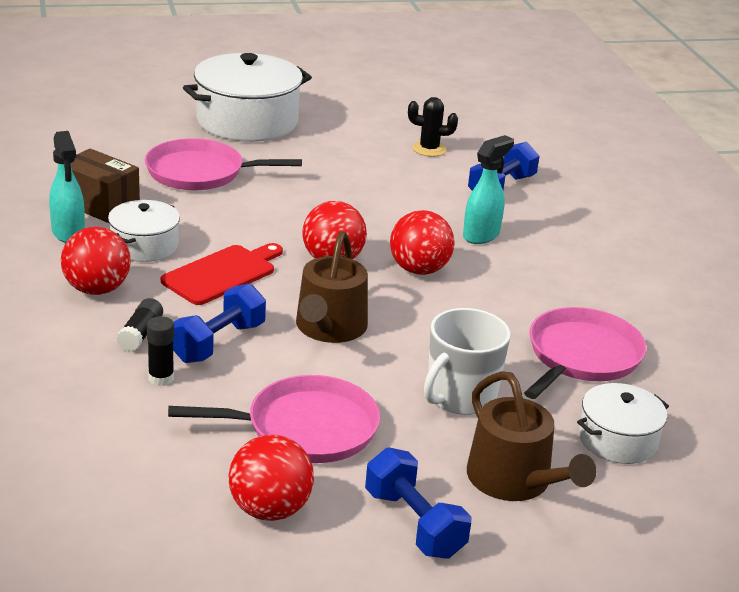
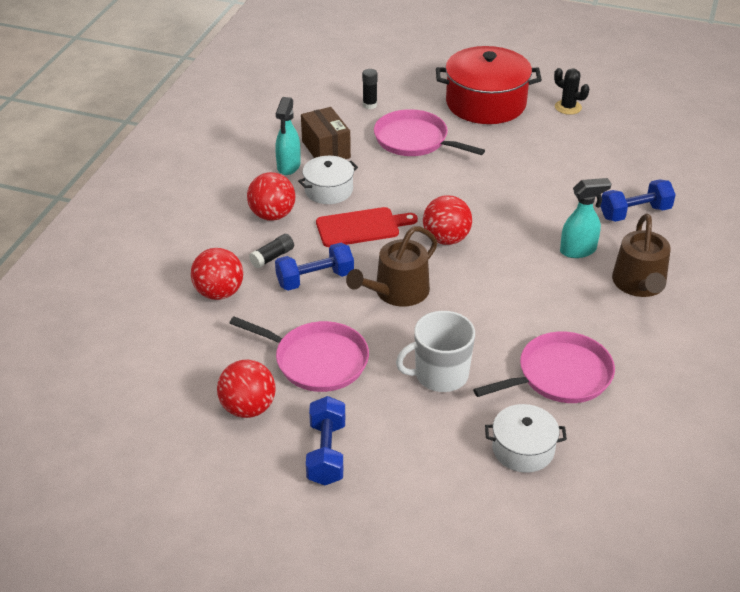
camera: 35 degrees right, 10 degrees up
(161, 378) = (259, 293): black glue stick -> black glue stick (369, 105)
(247, 121) = (485, 103): white pot -> red pot
(419, 270) = (502, 265): red ball -> red ball (219, 293)
(429, 149) = (607, 162): black cactus -> black cactus (568, 107)
(515, 481) = (420, 450): brown watering can -> brown watering can (640, 284)

